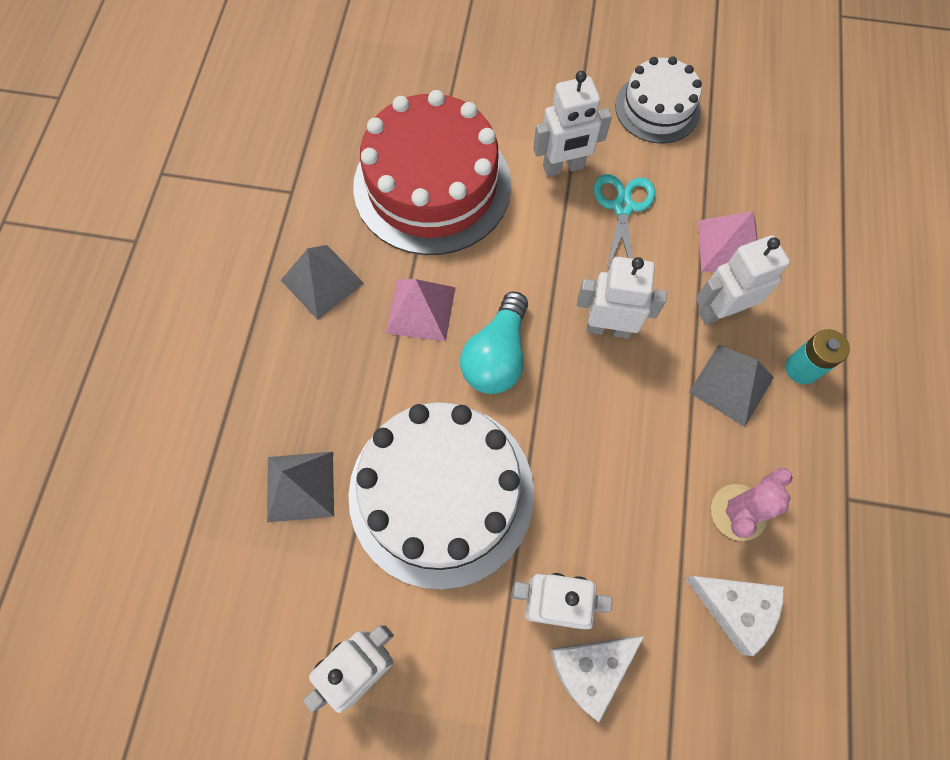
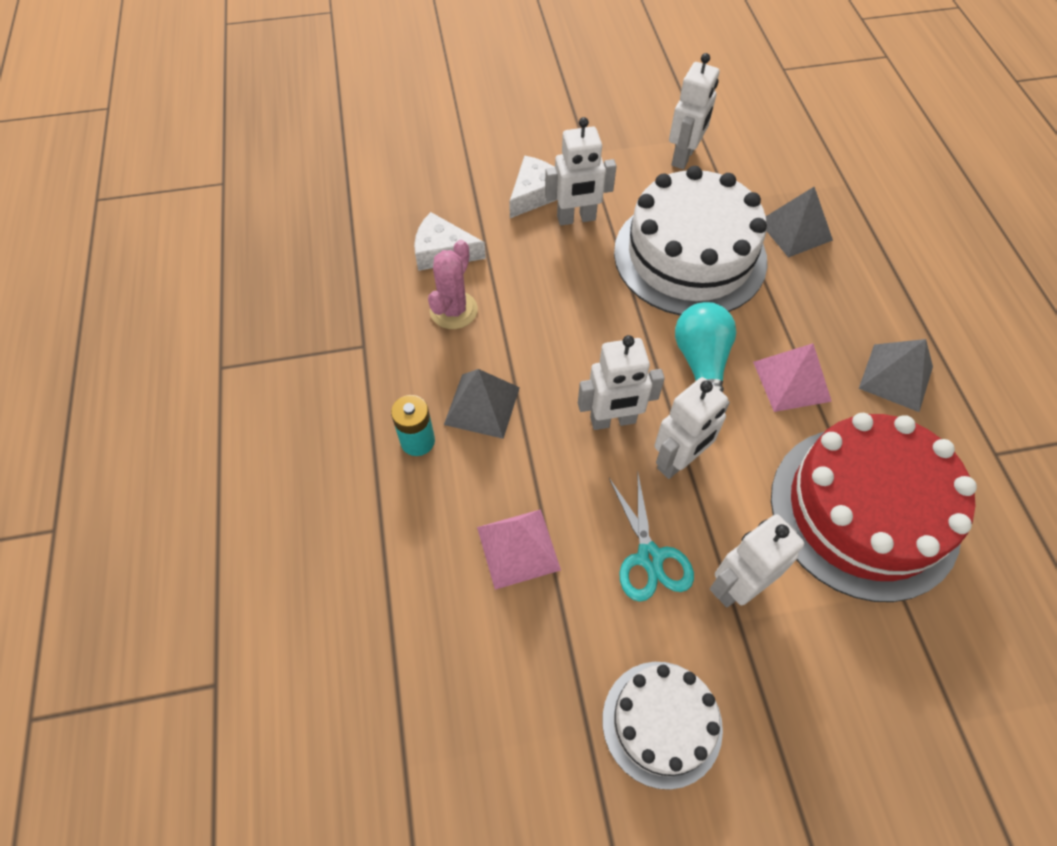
camera: 160 degrees right, 10 degrees down
(719, 311) = (510, 472): white robot -> white robot (678, 461)

